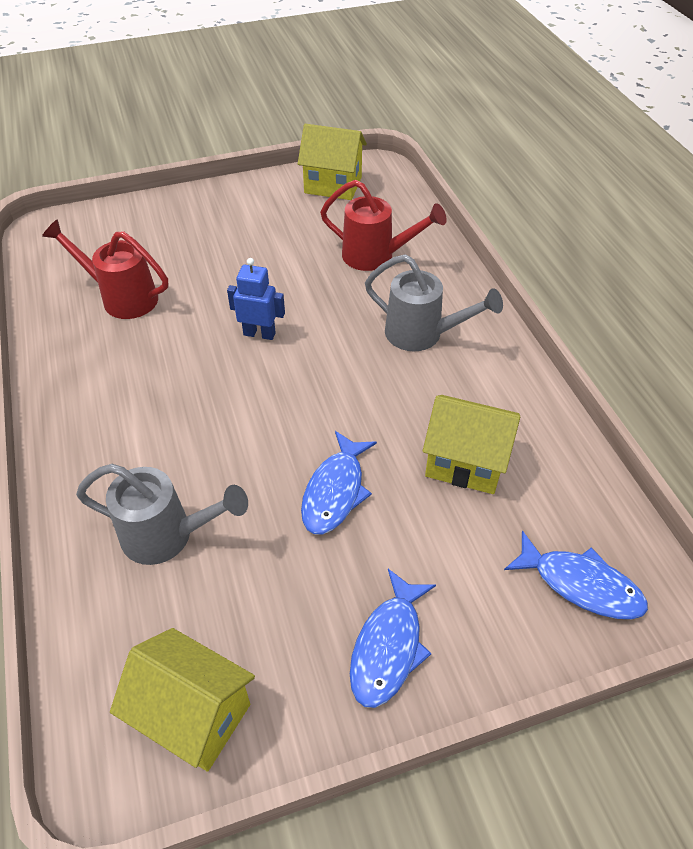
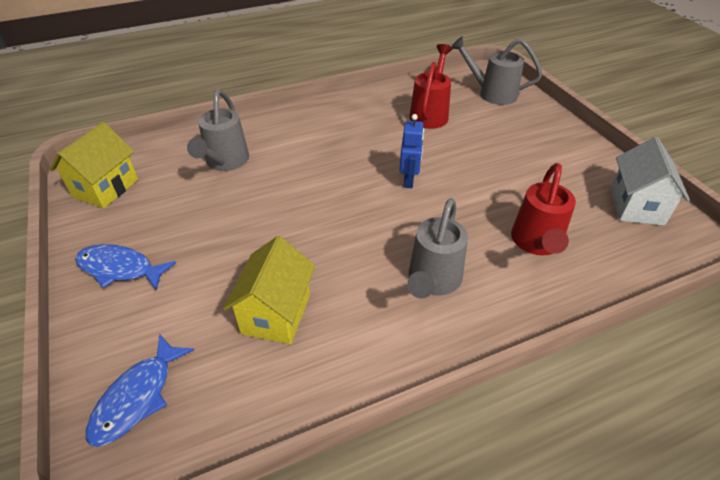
camera: 85 degrees right, 5 degrees down
(98, 236) = (492, 93): none -> grey watering can
(333, 185) = (636, 206): yellow house -> white house
(335, 491) = (252, 234): blue fish -> none

